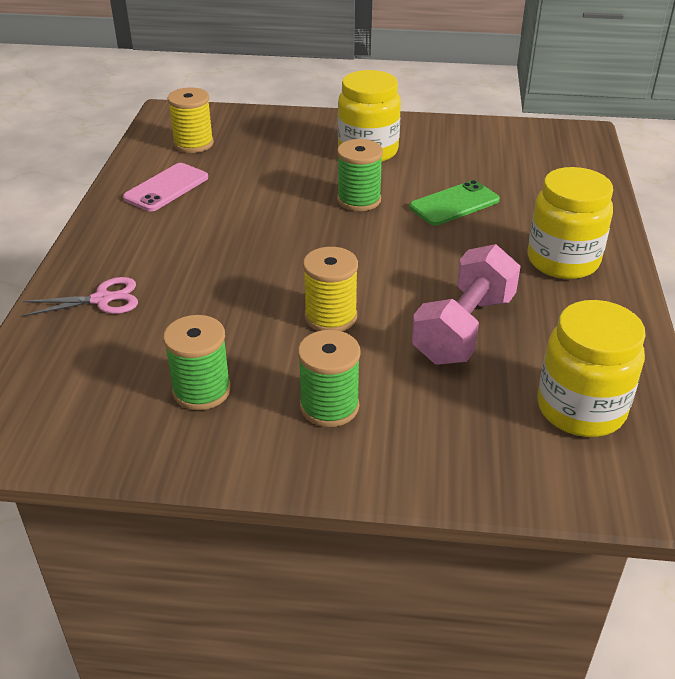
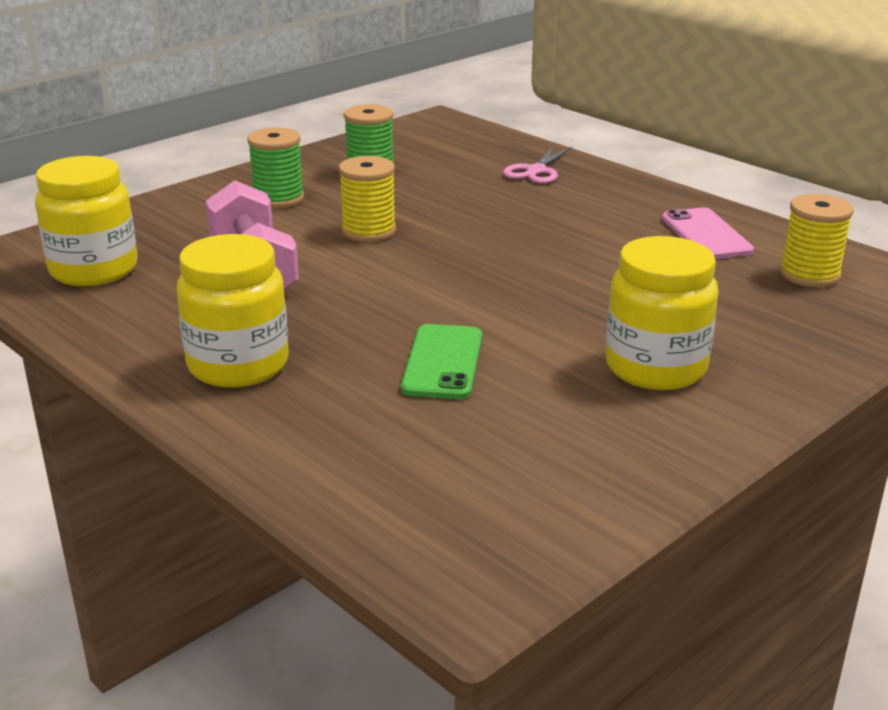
camera: 130 degrees right, 10 degrees down
(359, 200) = (537, 313): green spool -> none

